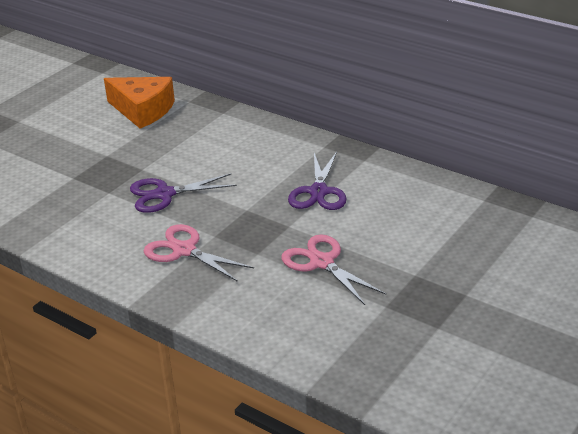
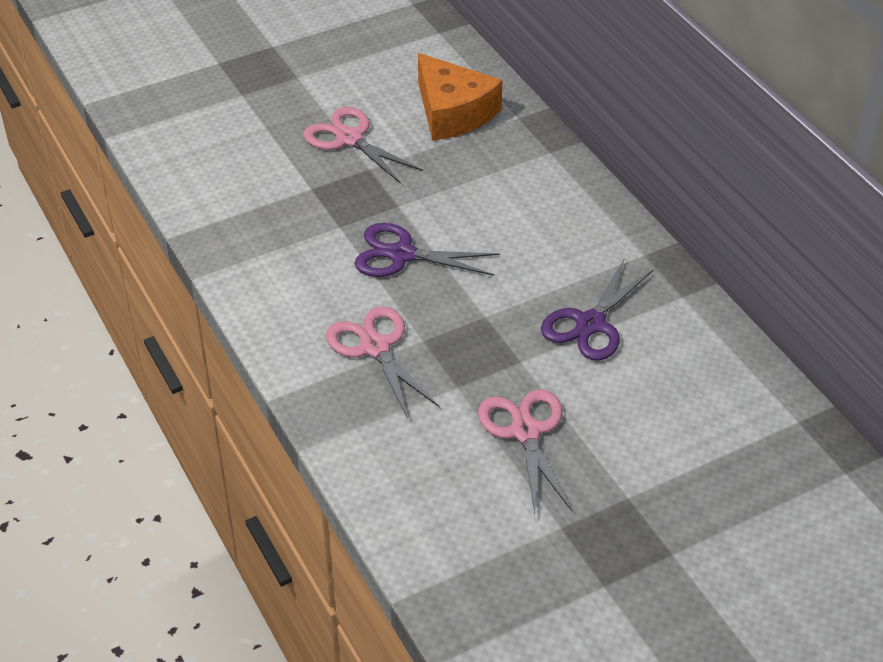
camera: 25 degrees right, 10 degrees up
(81, 143) = (349, 139): none -> pink scissors

